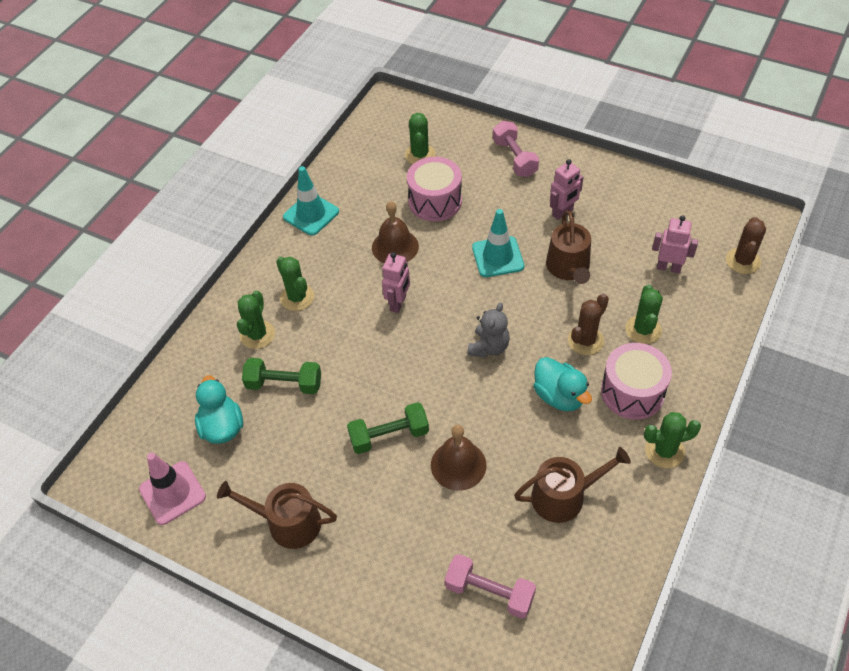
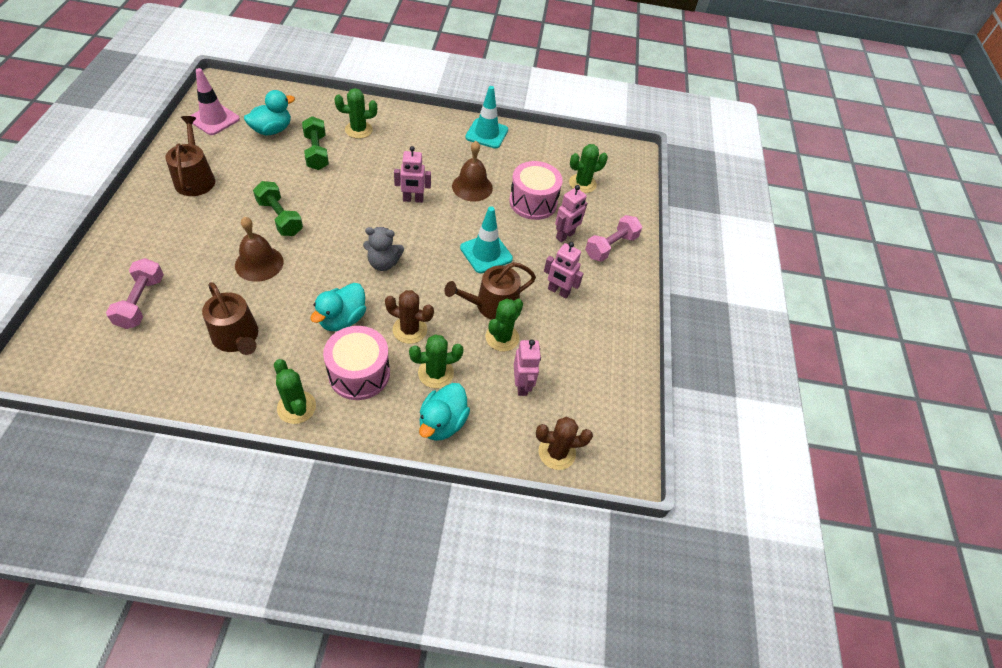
camera: 60 degrees right, 0 degrees up
(297, 297) = (400, 143): green cactus -> green cactus (502, 337)
(491, 188) = (565, 236): none -> pink robot
(700, 336) = (442, 423): none -> turquoise duck

